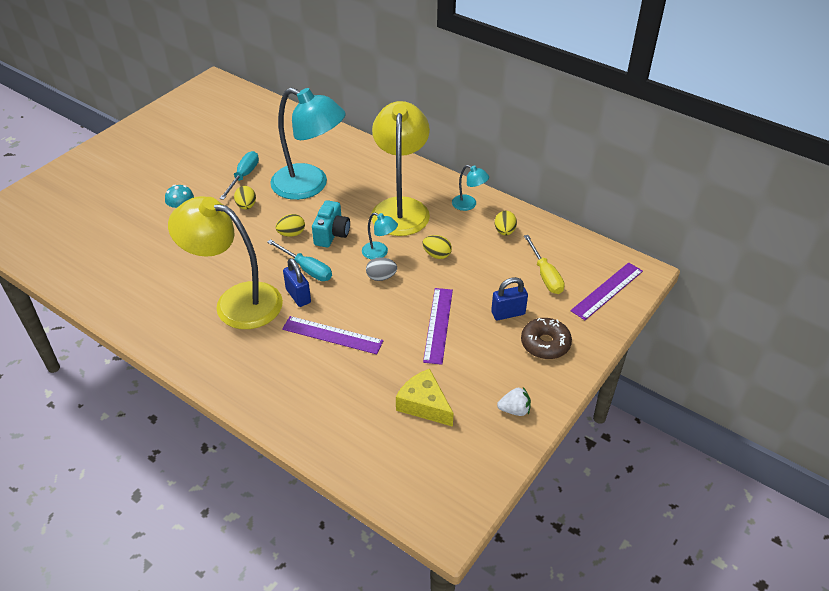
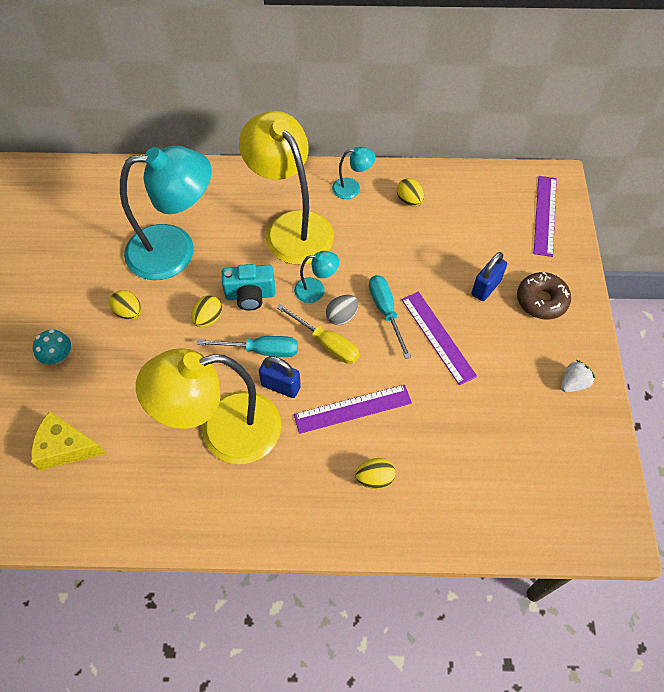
camera: 35 degrees left, 15 degrees up
(244, 176) = (91, 277): turquoise screwdriver -> turquoise screwdriver (386, 311)
(332, 234) = (250, 295): turquoise camera -> turquoise camera turned 105 degrees clockwise
(424, 405) = (497, 428): yellow cheese -> yellow cheese (65, 447)
(437, 255) = (371, 261): yellow egg -> yellow egg (374, 478)
(545, 275) = (483, 228): yellow screwdriver -> yellow screwdriver (327, 343)

